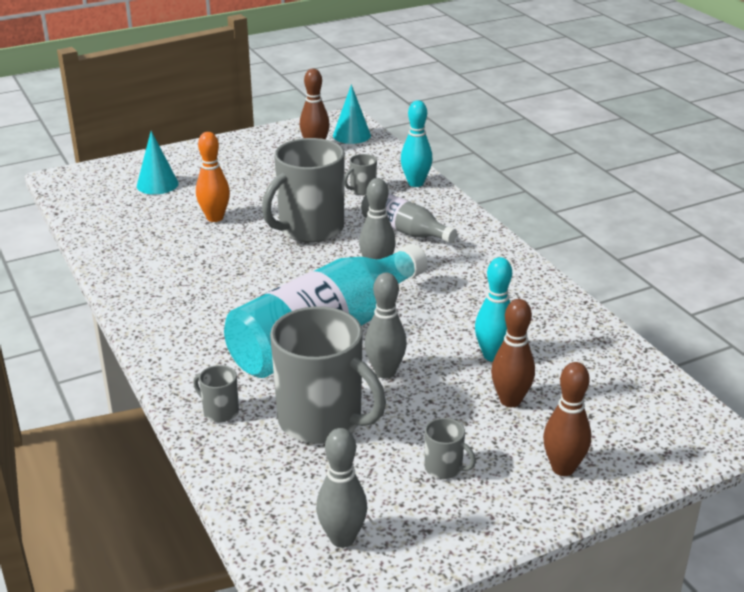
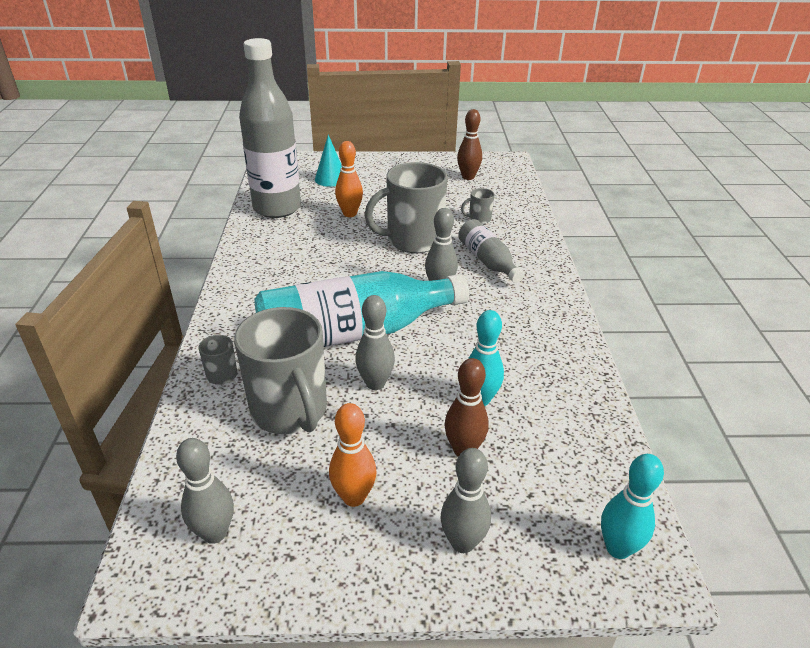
camera: 25 degrees right, 5 degrees up
(122, 232) = (277, 208): none -> grey bottle
(351, 135) = (504, 173): turquoise cone -> none
(415, 183) = (527, 224): turquoise bowling pin -> turquoise bowling pin (618, 548)
(444, 468) = (354, 497): grey mug -> orange bowling pin
(563, 468) = (462, 542): brown bowling pin -> grey bowling pin

